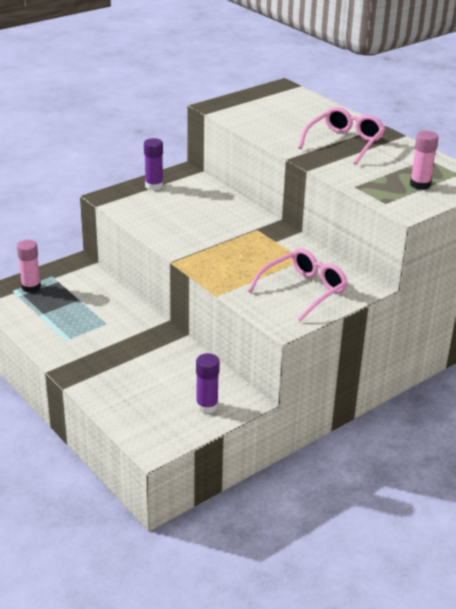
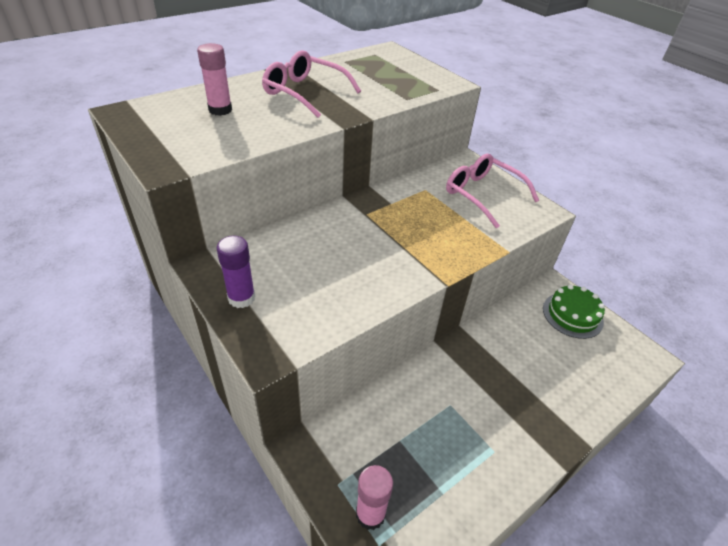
camera: 90 degrees left, 10 degrees up
(207, 406) = (572, 315): purple glue stick -> green cake
(420, 185) = (399, 71): pink glue stick -> pink glue stick (220, 110)

